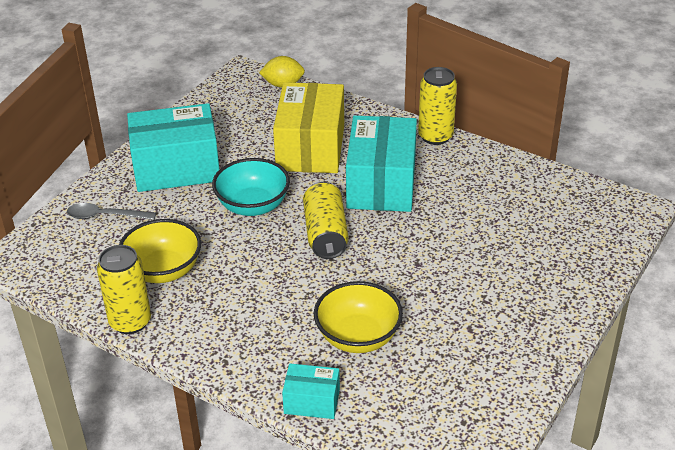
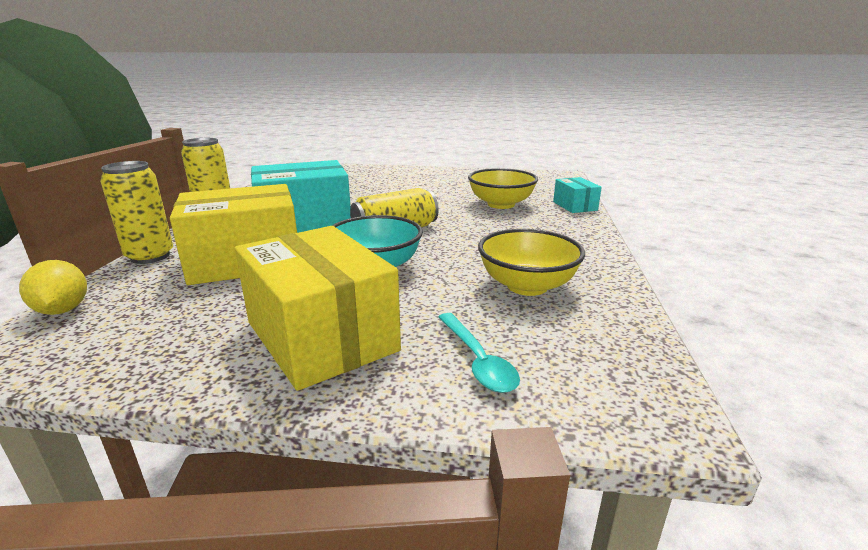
camera: 115 degrees left, 15 degrees down
(105, 216) = (477, 360): grey spoon -> turquoise spoon
(130, 322) = (615, 281): yellow can -> yellow can (150, 256)
(176, 168) = (321, 336): turquoise box -> yellow box

